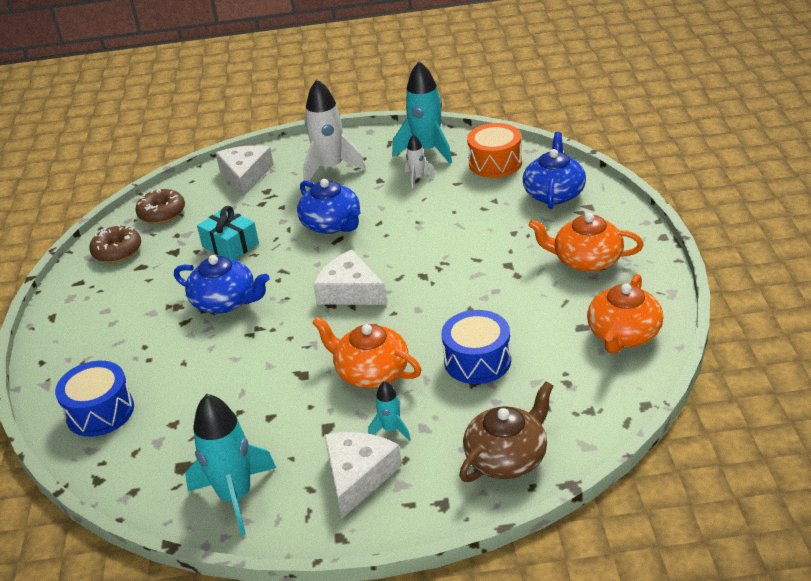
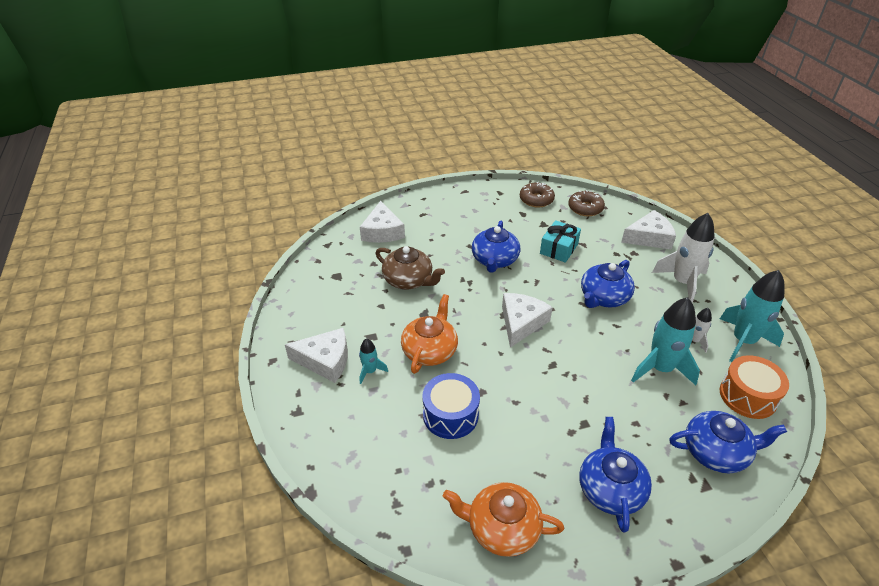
camera: 75 degrees right, 5 degrees up
(100, 412) = (382, 231): blue drum -> white cheese
(235, 496) = (311, 304): turquoise rocket -> turquoise rocket (660, 368)
(507, 457) = (341, 447): brown teapot -> brown teapot (409, 280)
(586, 260) = (610, 488): orange teapot -> blue teapot

